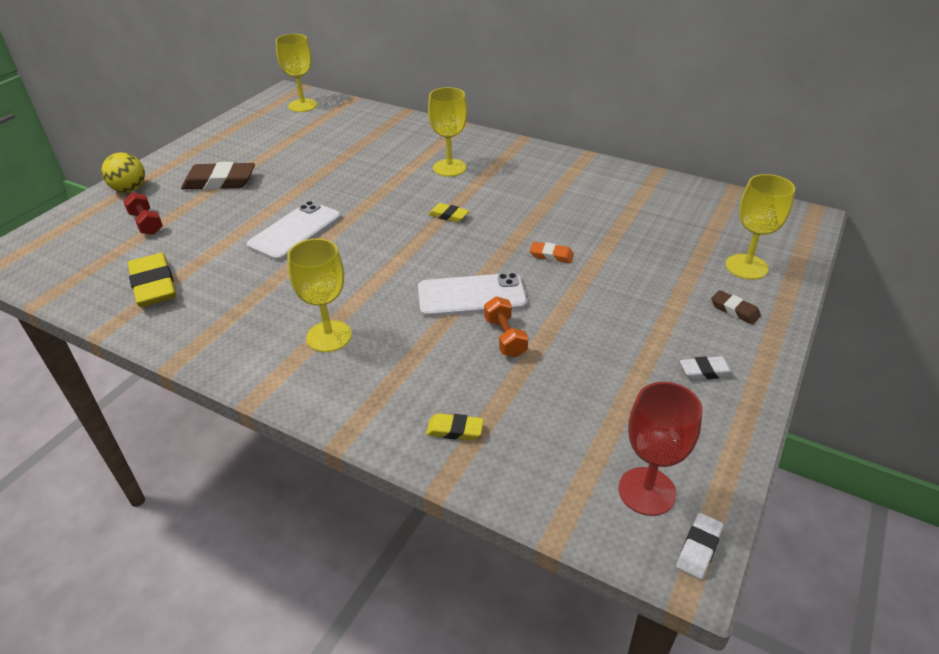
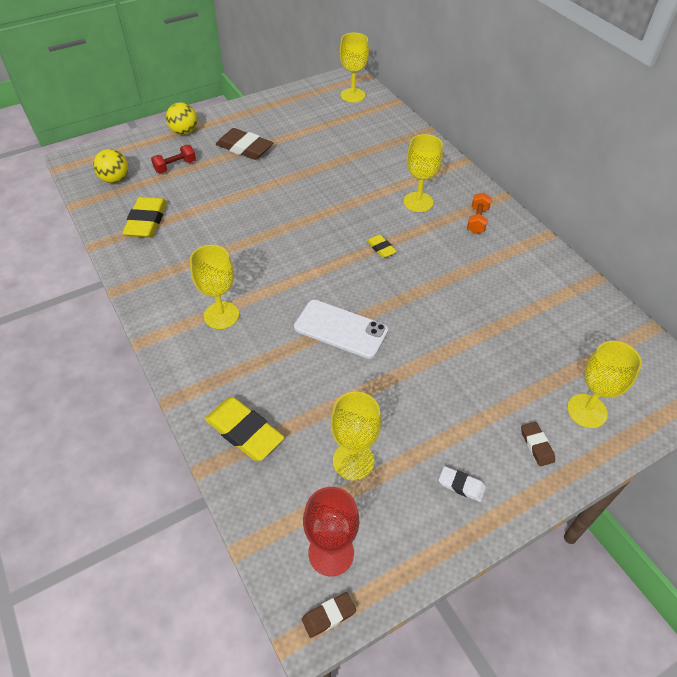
camera: 30 degrees right, 10 degrees up
(74, 260) = (115, 179): none -> yellow ball
(146, 223) = (175, 166): red dumbbell -> red dumbbell turned 60 degrees clockwise
(295, 231) = (263, 215): white phone -> none
(454, 430) = (244, 432): yellow eraser -> yellow eraser, size x1.93
(505, 337) = (336, 376): orange dumbbell -> orange dumbbell (477, 220)
(551, 255) = (430, 321): orange eraser -> none
(591, 400) = (353, 461): none -> yellow goblet
(699, 548) = (328, 616): white eraser -> brown eraser

